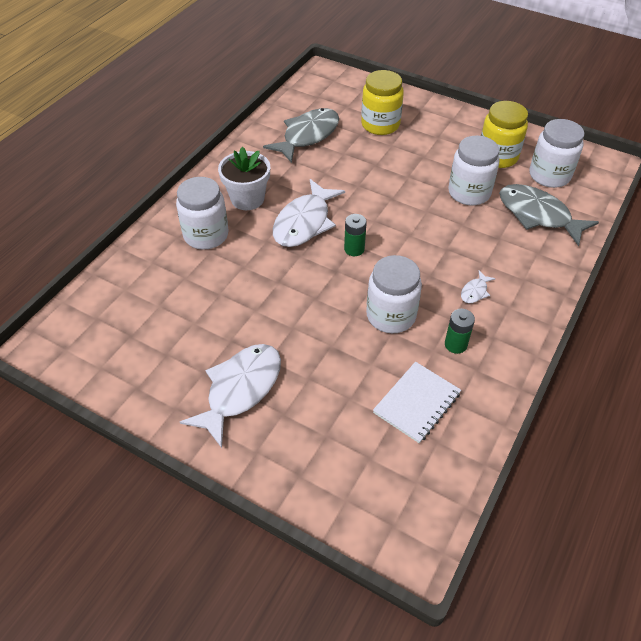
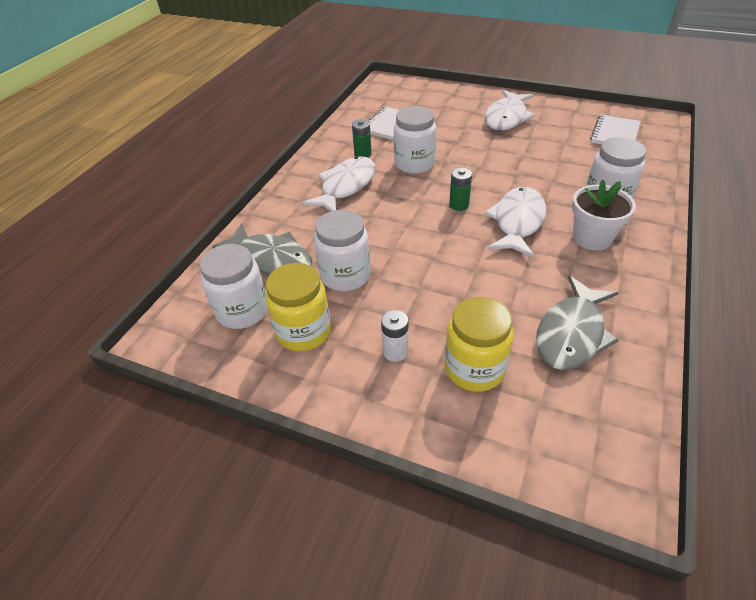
camera: 175 degrees right, 5 degrees down
(121, 329) = (615, 134): none -> white notebook
(431, 138) = (395, 351): none -> white battery
(475, 291) = (346, 186): white fish -> white fish, size x2.32

